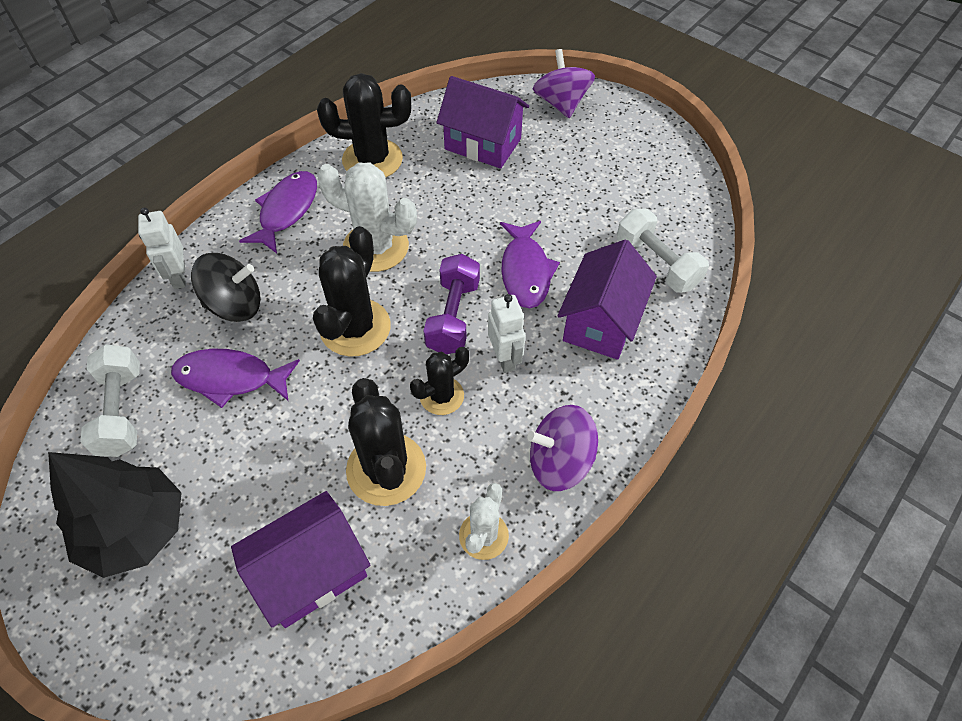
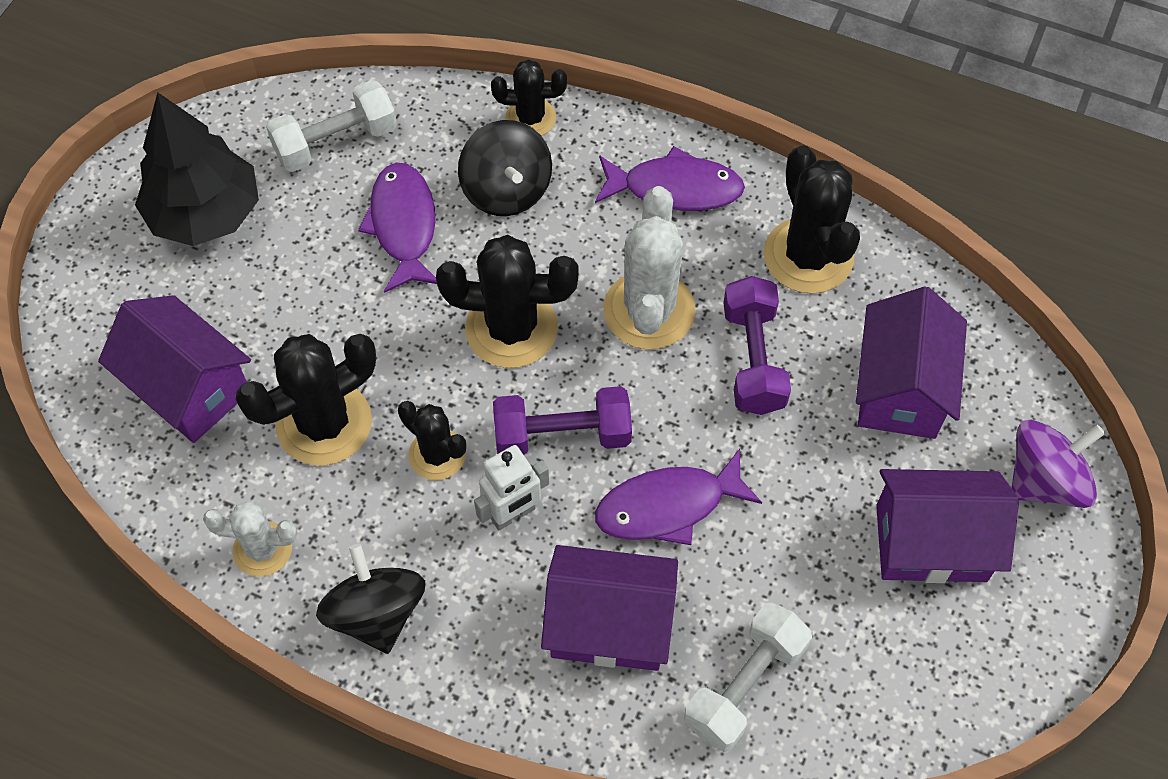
camera: 75 degrees right, 5 degrees up
(179, 277) = (530, 118): white robot -> black cactus
(435, 204) = (753, 359): none -> purple dumbbell
(559, 462) = (376, 613): purple spinning top -> black spinning top
(586, 158) = (931, 543): none -> purple house

